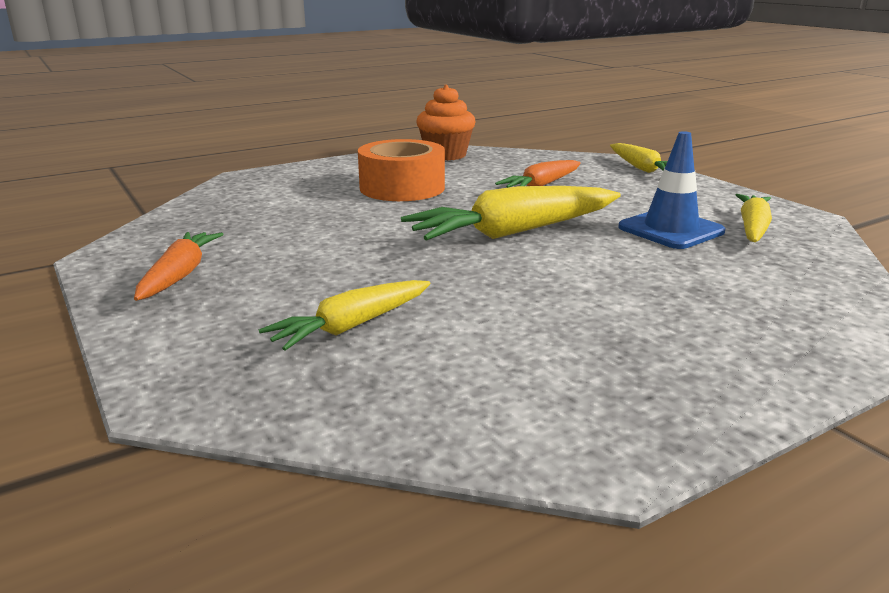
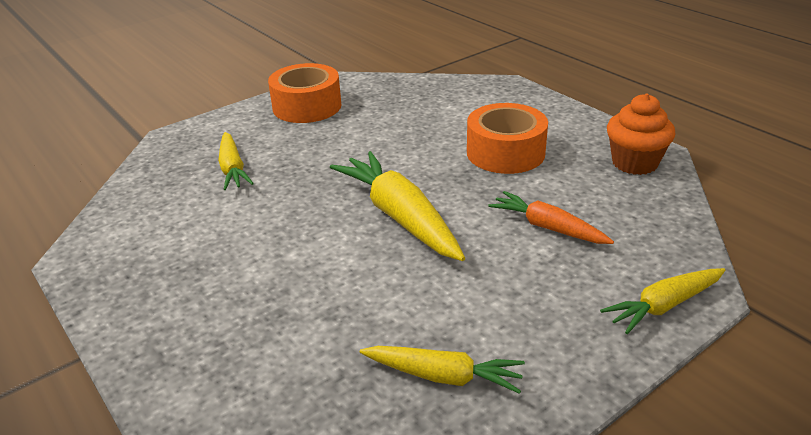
camera: 85 degrees right, 10 degrees up
(179, 275) = (307, 106): orange carrot -> orange tape
(351, 326) = (233, 169): yellow carrot -> yellow carrot turned 150 degrees counterclockwise
(671, 230) = (425, 310): blue traffic cone -> none

